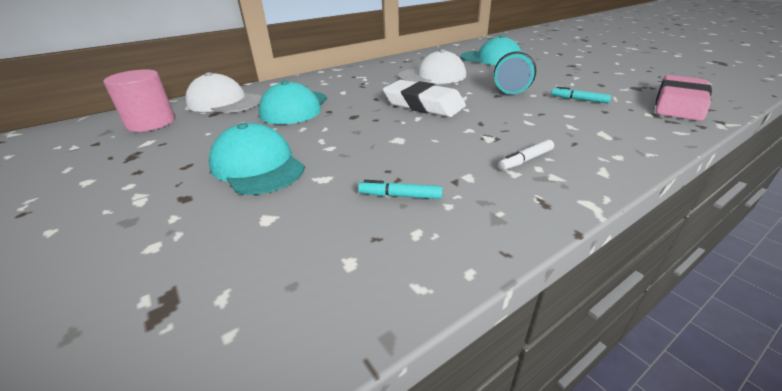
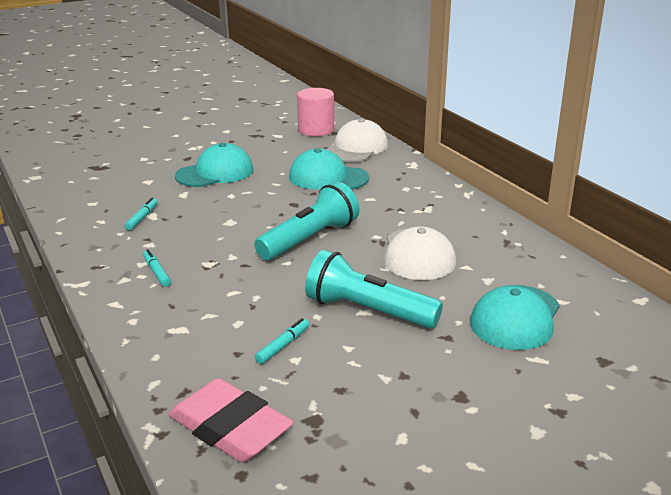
camera: 95 degrees right, 5 degrees down
(423, 104) = (310, 239): white eraser -> turquoise flashlight
(526, 160) = (157, 272): white marker -> turquoise marker

